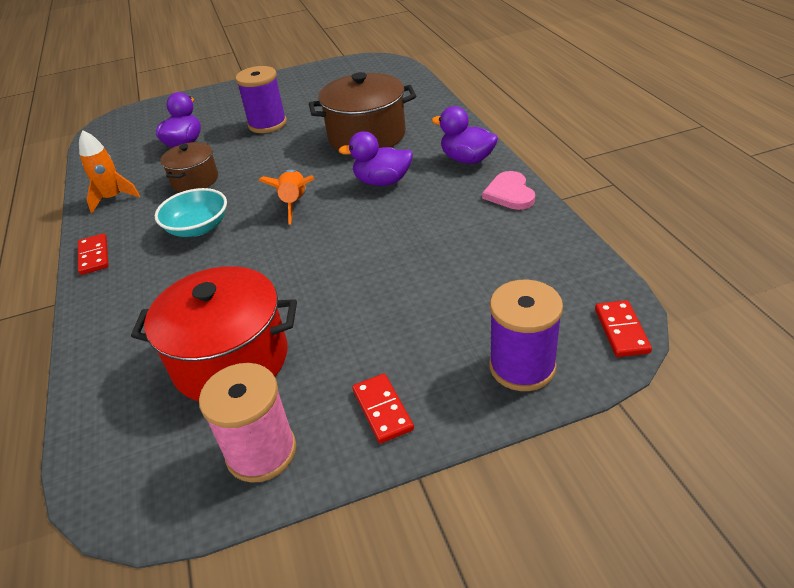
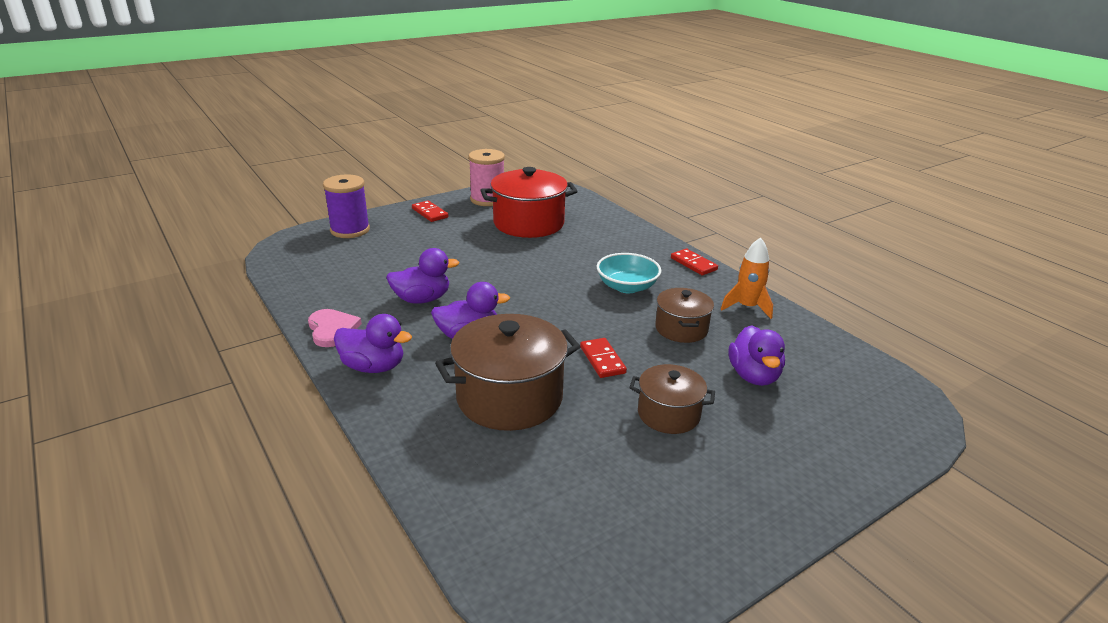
camera: 160 degrees right, 10 degrees down
(267, 124) = (668, 414): purple spool -> brown pot
(295, 203) = (550, 310): orange rocket -> none
(419, 223) = (422, 299): none -> purple duck
(621, 331) = (281, 246): red domino -> red domino (602, 360)

